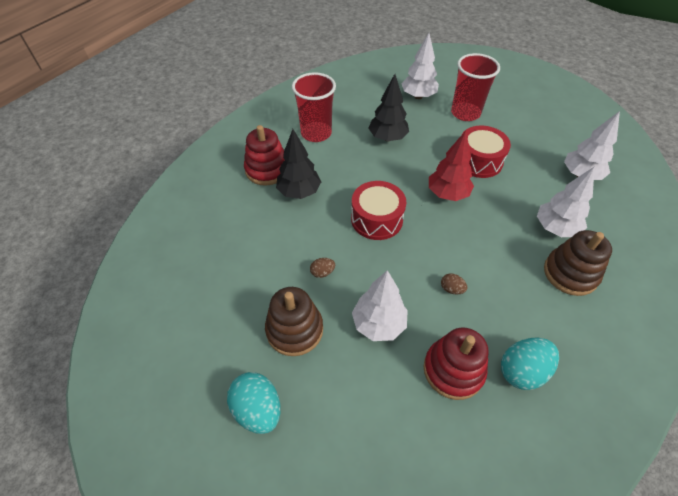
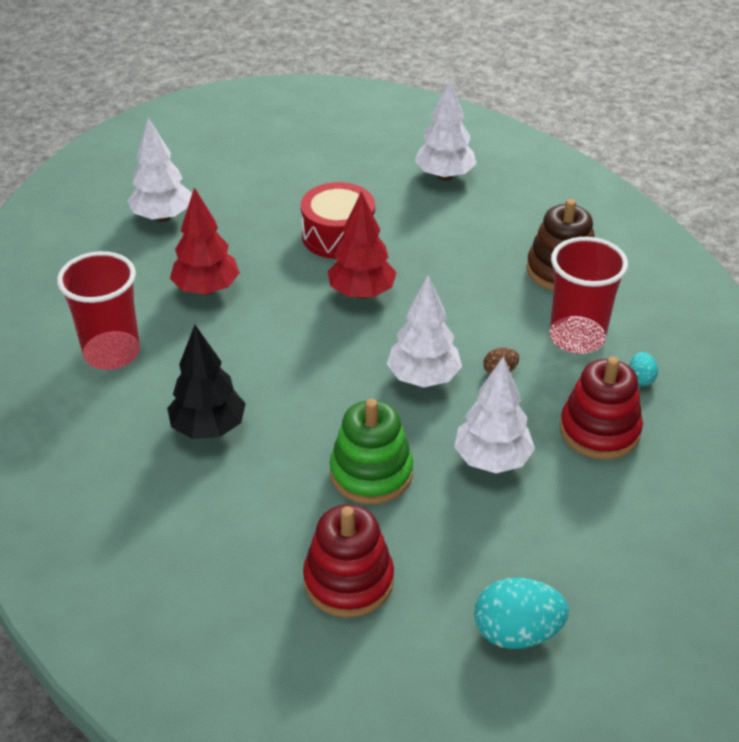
camera: 55 degrees left, 10 degrees down
(267, 170) = (125, 442): red stacking toy -> red stacking toy (348, 581)
(294, 330) = (434, 544): brown stacking toy -> none
(322, 272) = (371, 473): brown egg -> green stacking toy
(376, 219) = (336, 377): red drum -> none
(387, 138) = (206, 289): black tree -> red tree
(465, 113) = (246, 197): red cup -> red cup (577, 337)
(522, 371) = (641, 379): turquoise egg -> turquoise egg, size x0.50
(555, 228) = (496, 242): white tree -> white tree (423, 378)

